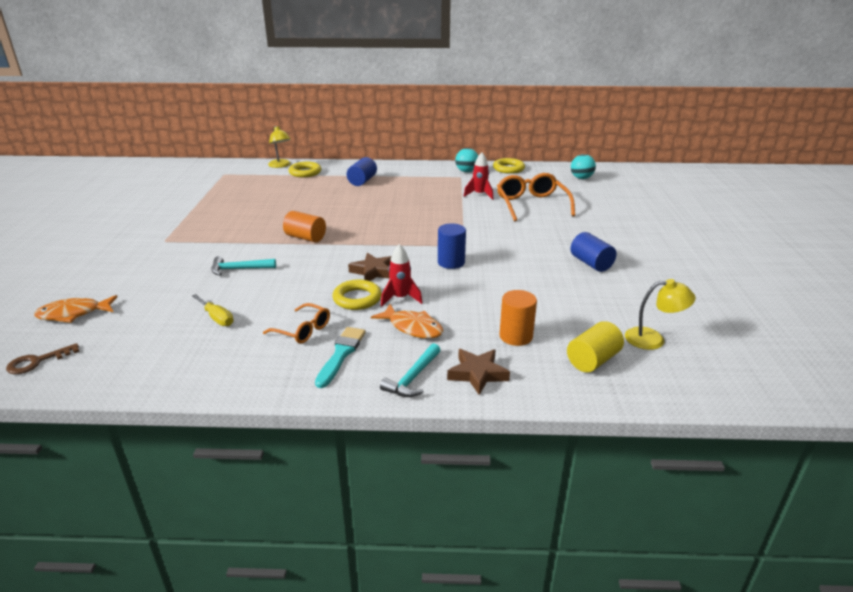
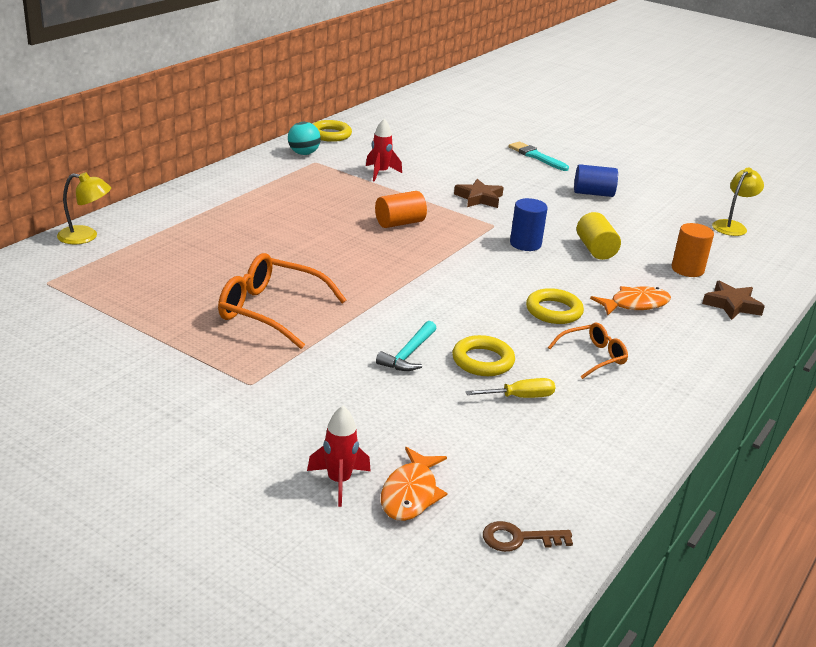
camera: 60 degrees left, 0 degrees up
(37, 361) = (519, 538): brown key -> brown key turned 90 degrees clockwise
(305, 172) = (145, 230): yellow ring -> yellow ring (483, 361)
(305, 237) = (369, 292): orange cylinder -> orange cylinder (399, 223)
(341, 354) = (654, 351): turquoise brush -> turquoise brush (536, 156)
(362, 181) = (239, 210): blue cylinder -> none
(373, 271) = (503, 285): brown star -> brown star (479, 198)
(400, 298) = (574, 291): red rocket -> red rocket (339, 482)
(413, 378) = (718, 332): turquoise hammer -> none
(531, 204) = (440, 163): orange glasses -> orange glasses (270, 311)
(581, 178) = (407, 120): turquoise ball -> none
(592, 360) = (744, 257): yellow cylinder -> yellow cylinder (595, 249)

